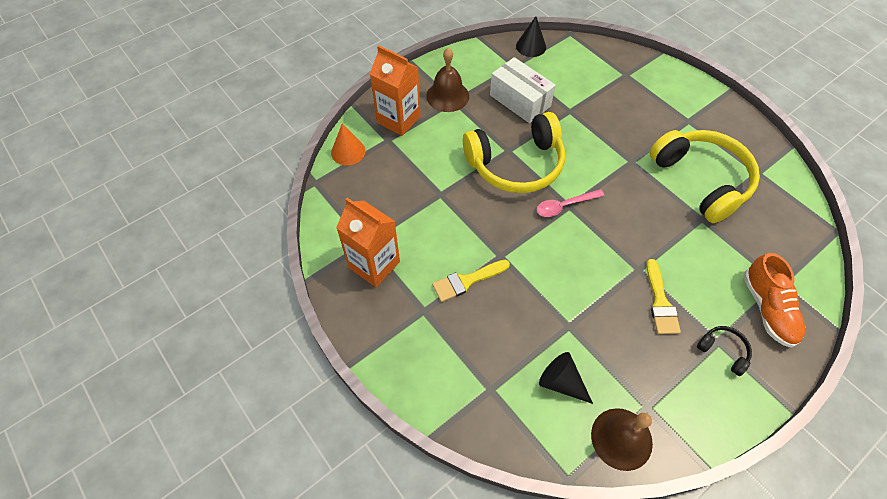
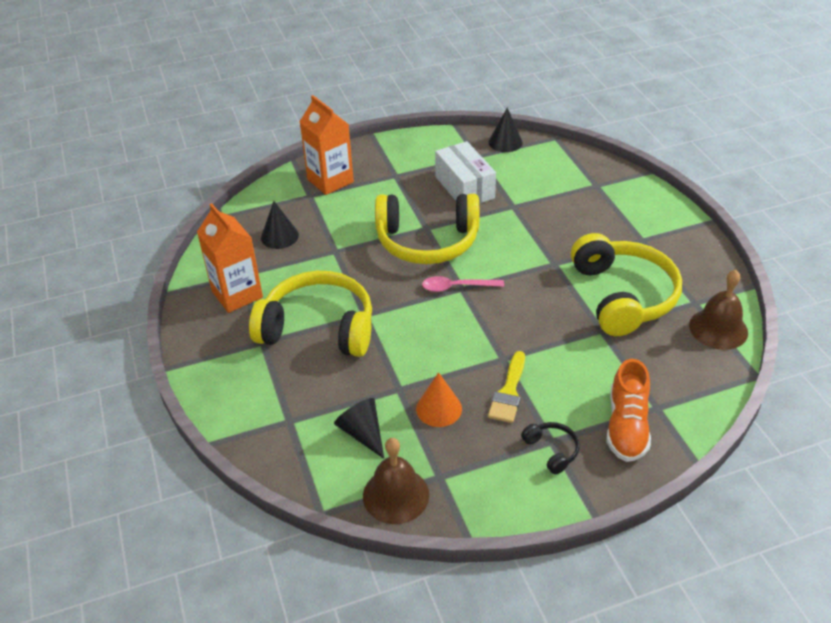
camera: 20 degrees right, 15 degrees down
(348, 151) = (266, 198): orange cone -> orange cone (439, 408)
(382, 190) = (279, 236): none -> black cone
(447, 96) = (391, 170): brown bell -> brown bell (718, 328)
(467, 281) = (318, 328): yellow brush -> yellow headphones

